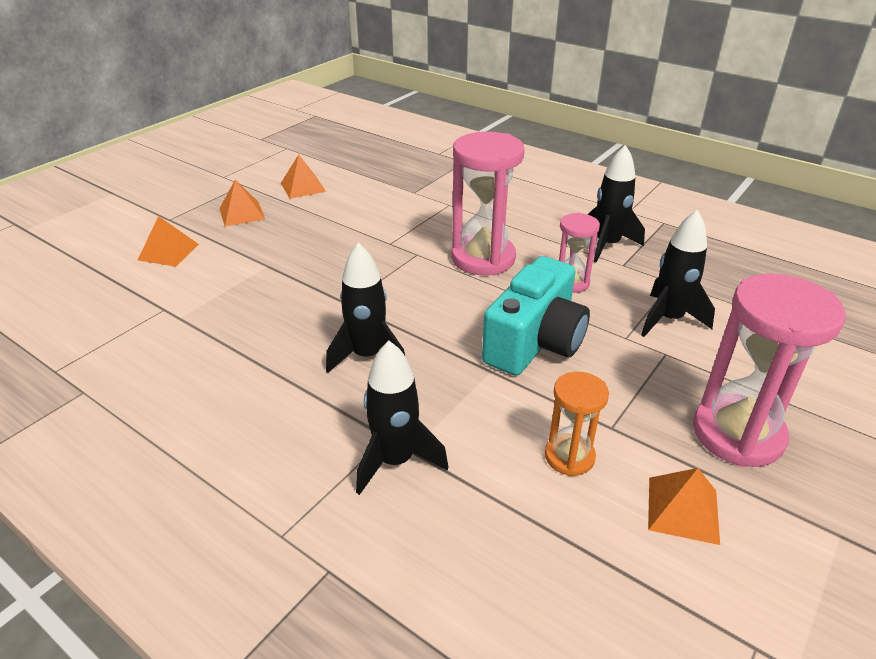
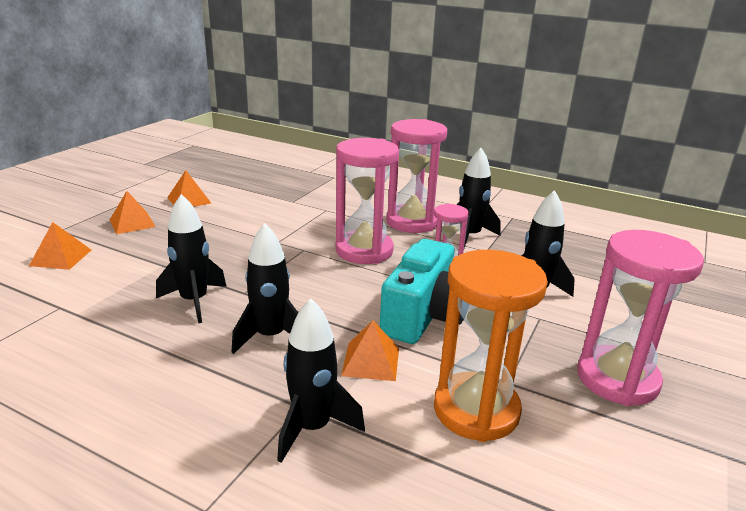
camera: 10 degrees left, 10 degrees down
(295, 310) = (194, 301): none -> black rocket
(544, 224) = (412, 222): none -> pink hourglass
(569, 457) = (476, 410): orange hourglass -> orange hourglass, size x1.83
(683, 509) = (588, 447): orange pyramid -> orange pyramid (371, 361)

